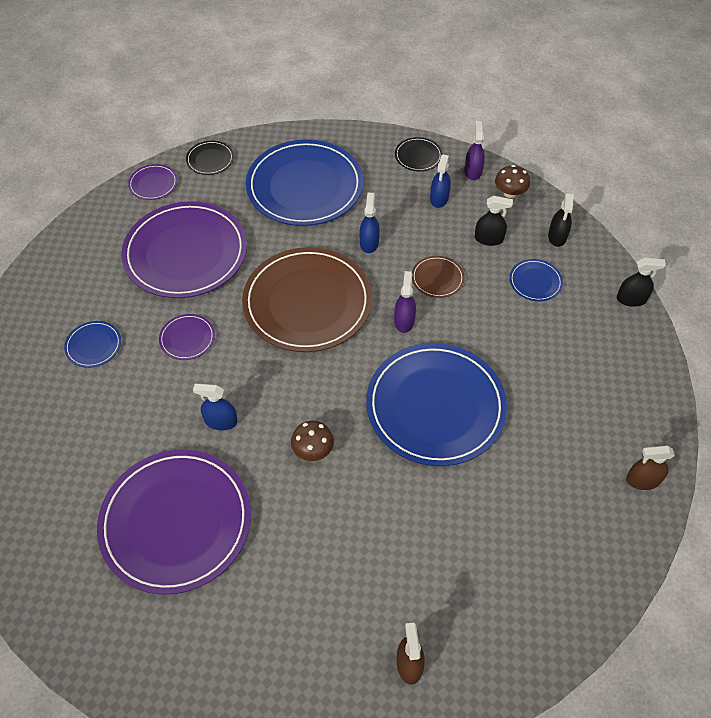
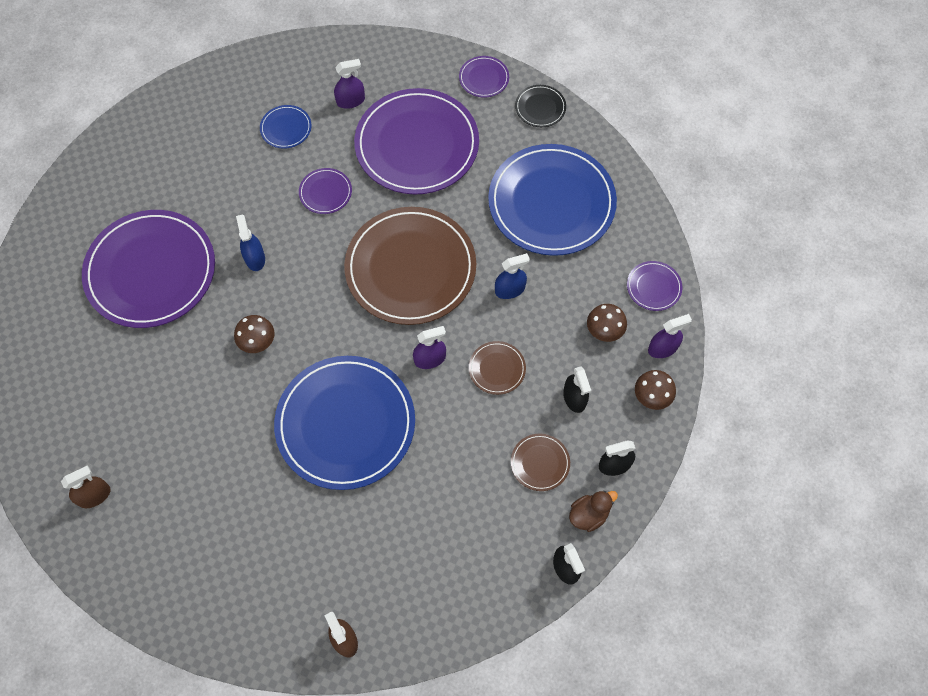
camera: 65 degrees right, 10 degrees up
(102, 284) = (350, 101): none -> purple spray bottle
(418, 156) = (653, 287): black plate -> purple plate
(439, 198) = (604, 330): blue spray bottle -> brown mushroom
(535, 282) = (540, 463): blue plate -> brown plate
(592, 268) = (589, 515): none -> brown duck

